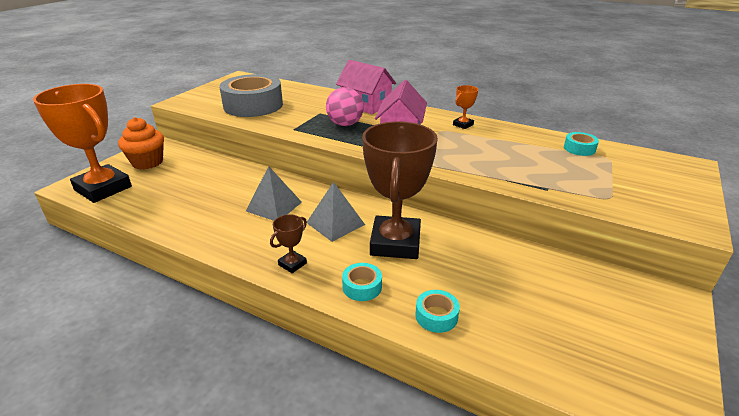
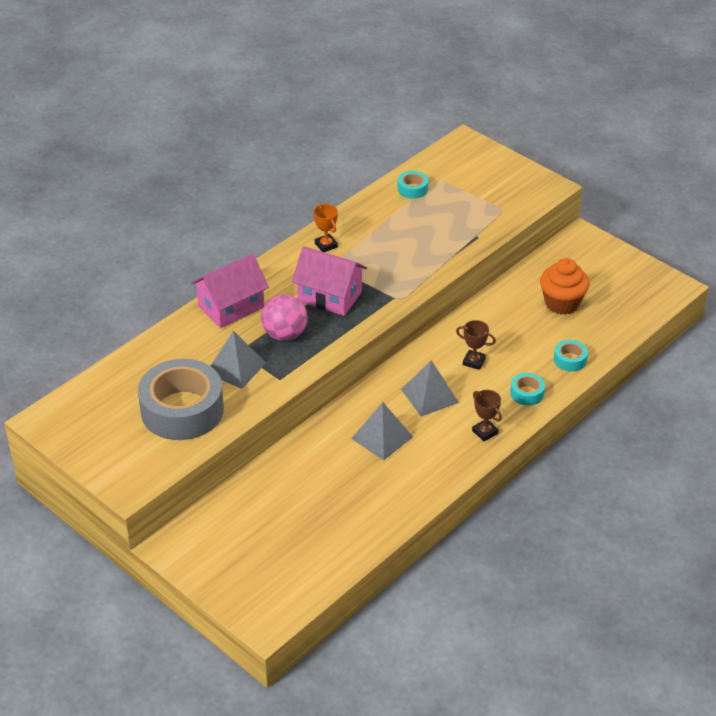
camera: 75 degrees left, 10 degrees up
(103, 188) = (285, 588): orange trophy -> none
(147, 162) = (227, 552): orange cupcake -> orange cupcake (562, 303)
(301, 114) = (235, 367): none -> grey pyramid
(395, 243) = (474, 362): brown trophy -> brown trophy, size x0.41

